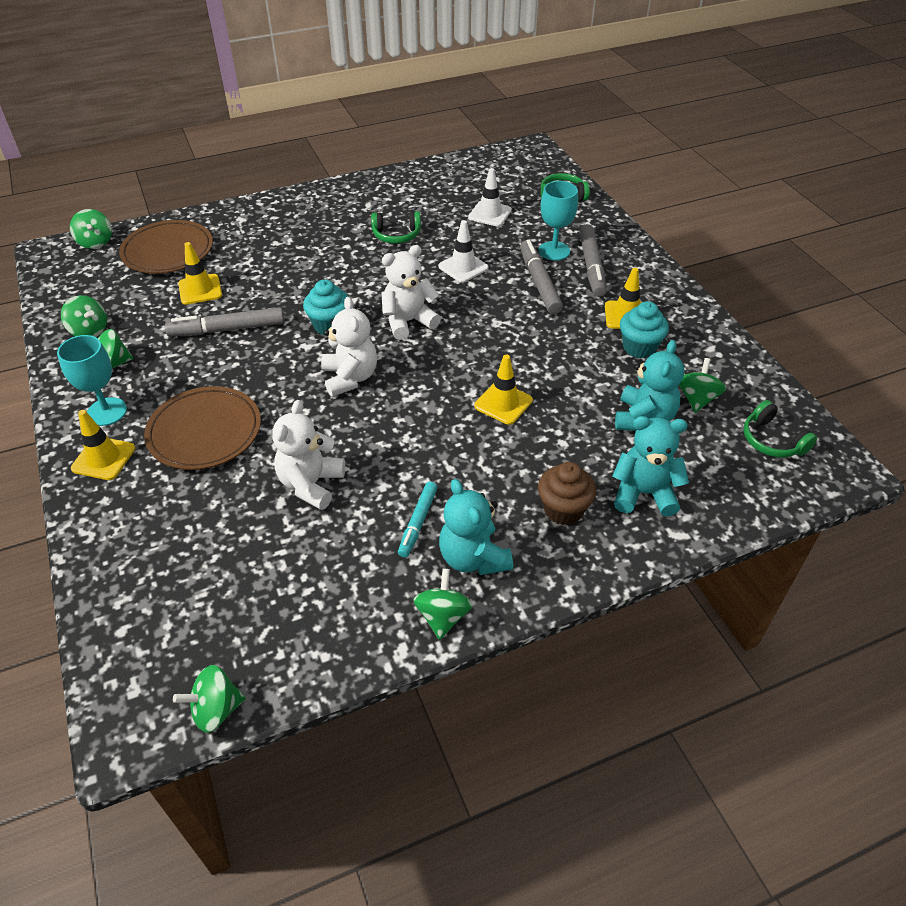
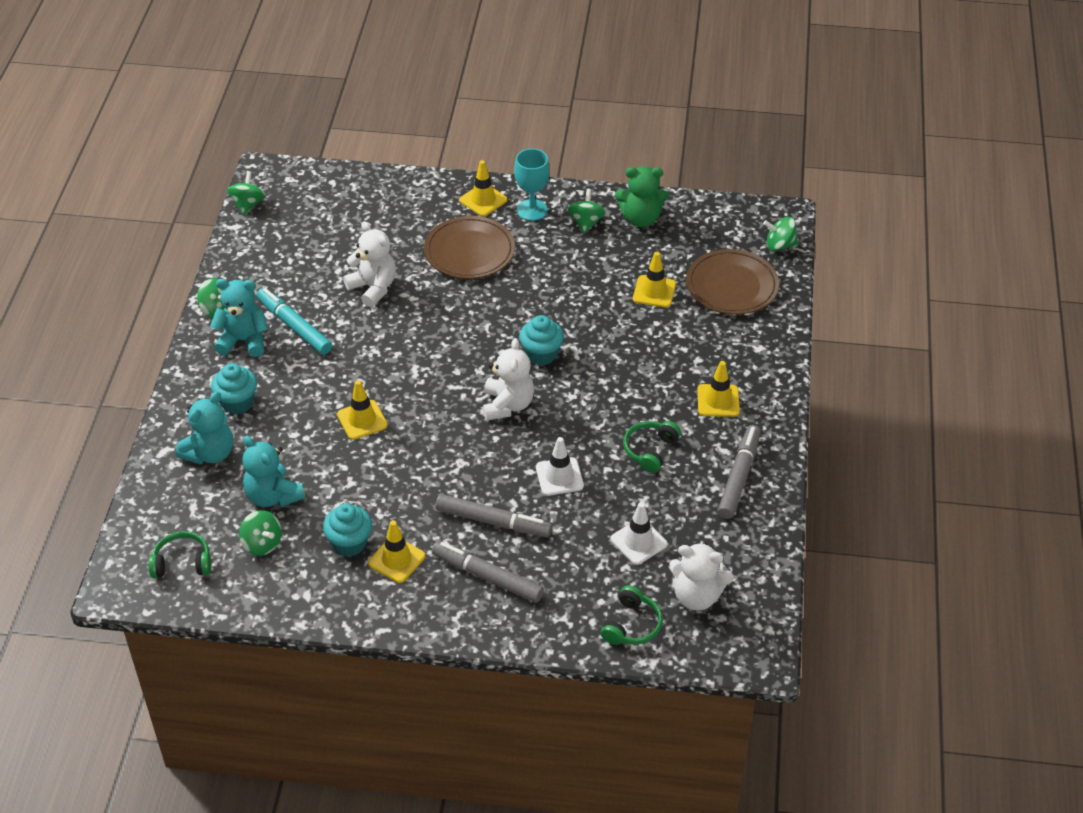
camera: 120 degrees right, 0 degrees up
(89, 331) = (641, 218): green spinning top -> green teddy bear
(227, 329) = (583, 293): grey marker -> grey marker (738, 477)
(317, 221) = (718, 401): none -> yellow traffic cone
(350, 378) = (465, 344): white teddy bear -> white teddy bear (697, 596)
(418, 522) = (294, 326): turquoise marker -> turquoise marker, size x1.57
(554, 251) = (534, 560): turquoise goblet -> none
(563, 510) = (237, 402): brown cupcake -> turquoise cupcake

